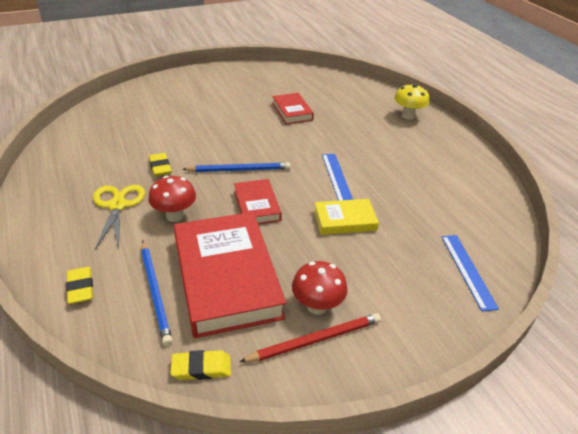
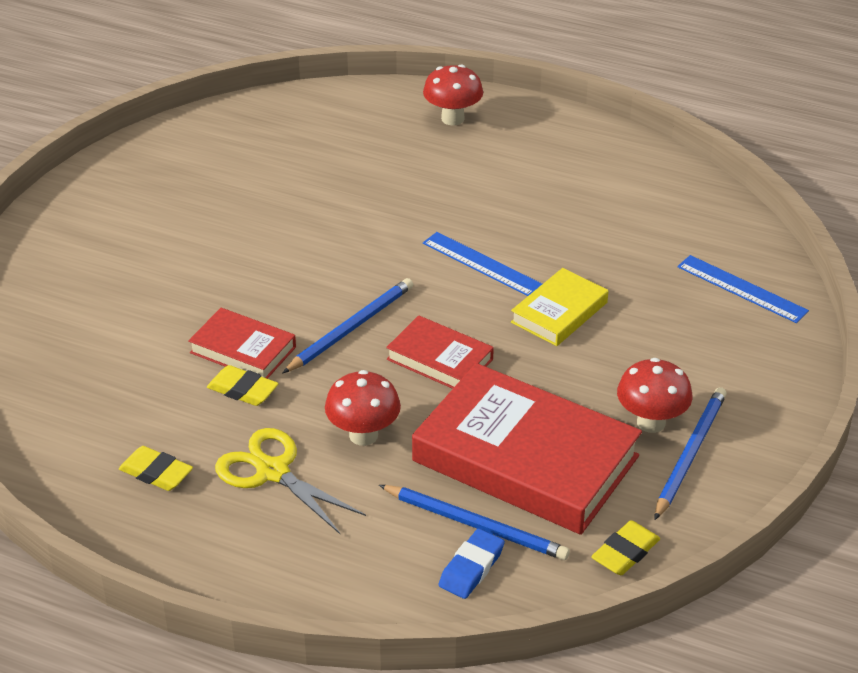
camera: 40 degrees left, 0 degrees up
(80, 288) = (389, 580): yellow eraser -> yellow eraser (156, 473)
(120, 312) = (471, 568): none -> blue eraser
(292, 111) = (293, 199): red book -> red book (243, 350)
(315, 340) = (690, 454): red pencil -> blue pencil
(408, 116) = (452, 119): yellow mushroom -> red mushroom

